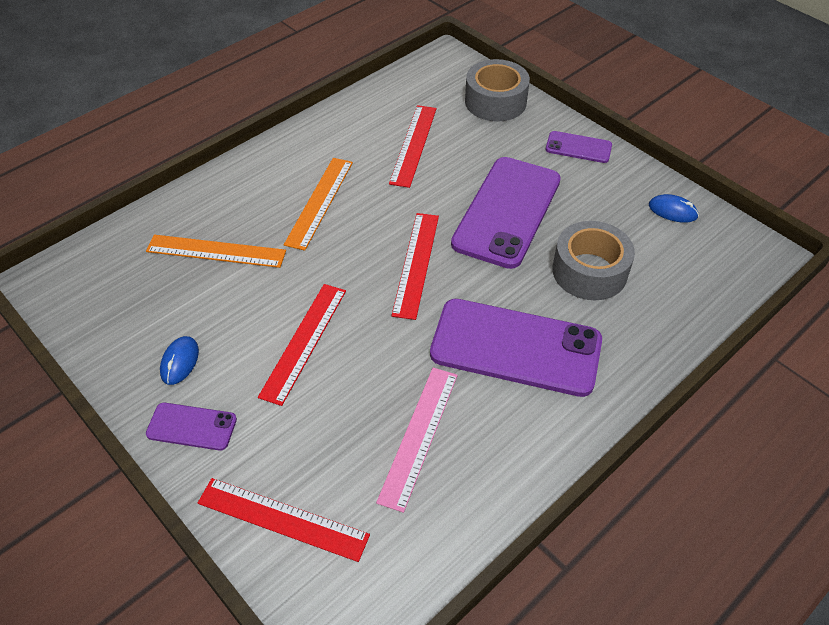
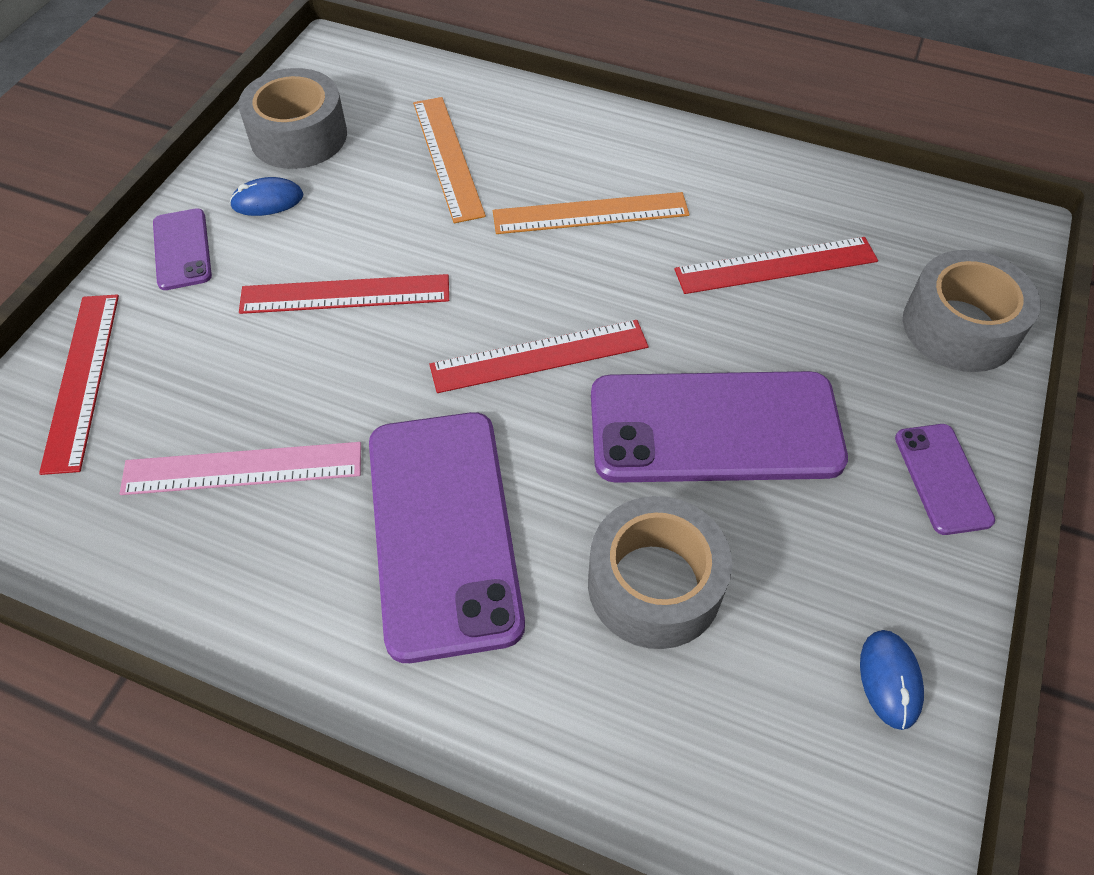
camera: 65 degrees right, 5 degrees up
(124, 325) = (299, 136): none -> grey tape

